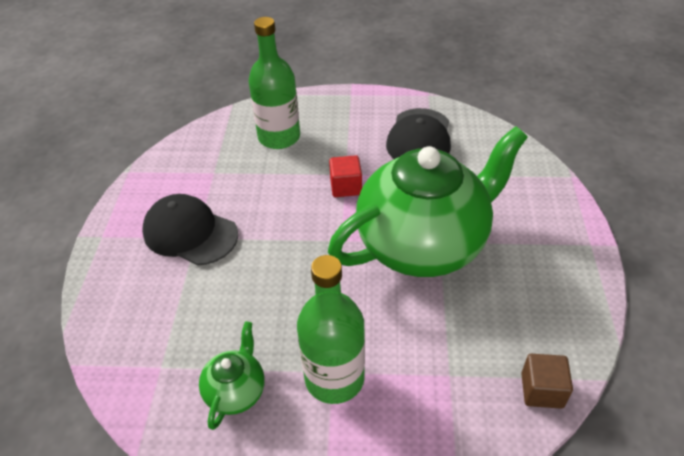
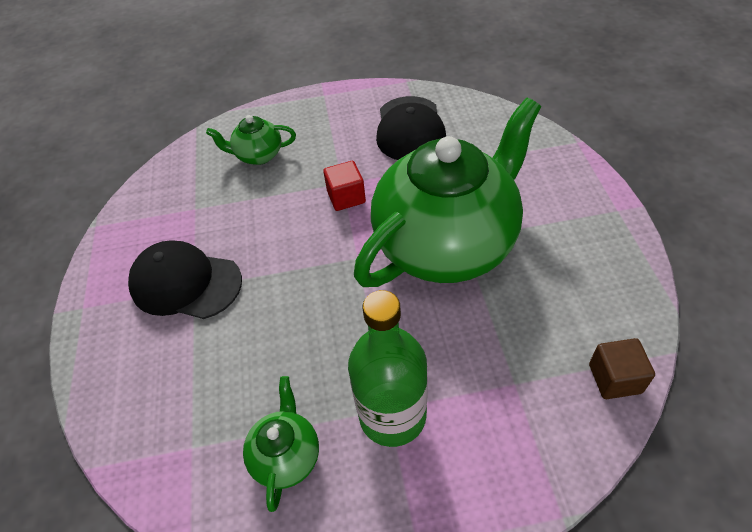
camera: 10 degrees left, 5 degrees up
(279, 137) = (258, 155): green bottle -> green teapot

